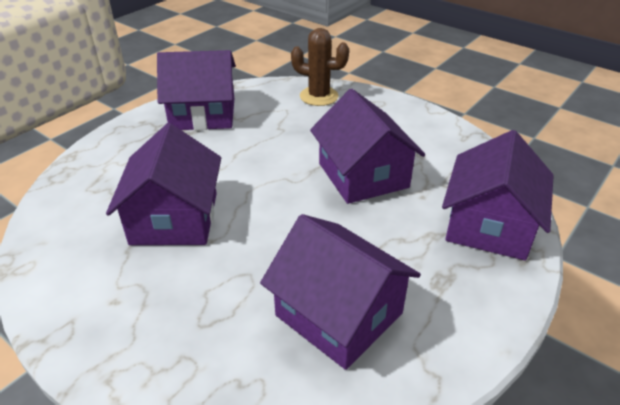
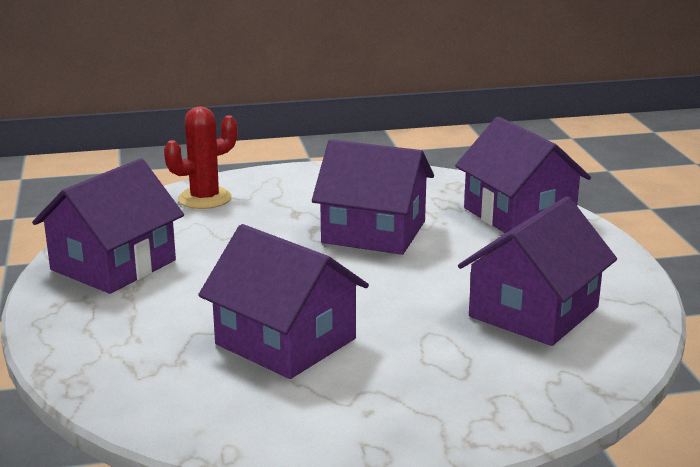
camera: 50 degrees left, 15 degrees down
(319, 96) = (204, 199): brown cactus -> red cactus
(338, 314) = (533, 312): purple house -> purple house turned 45 degrees counterclockwise

